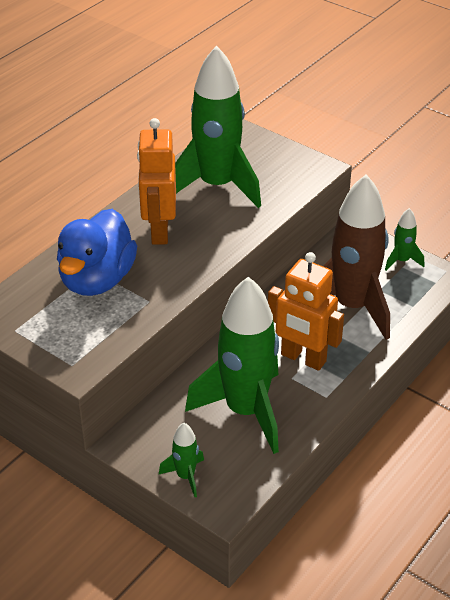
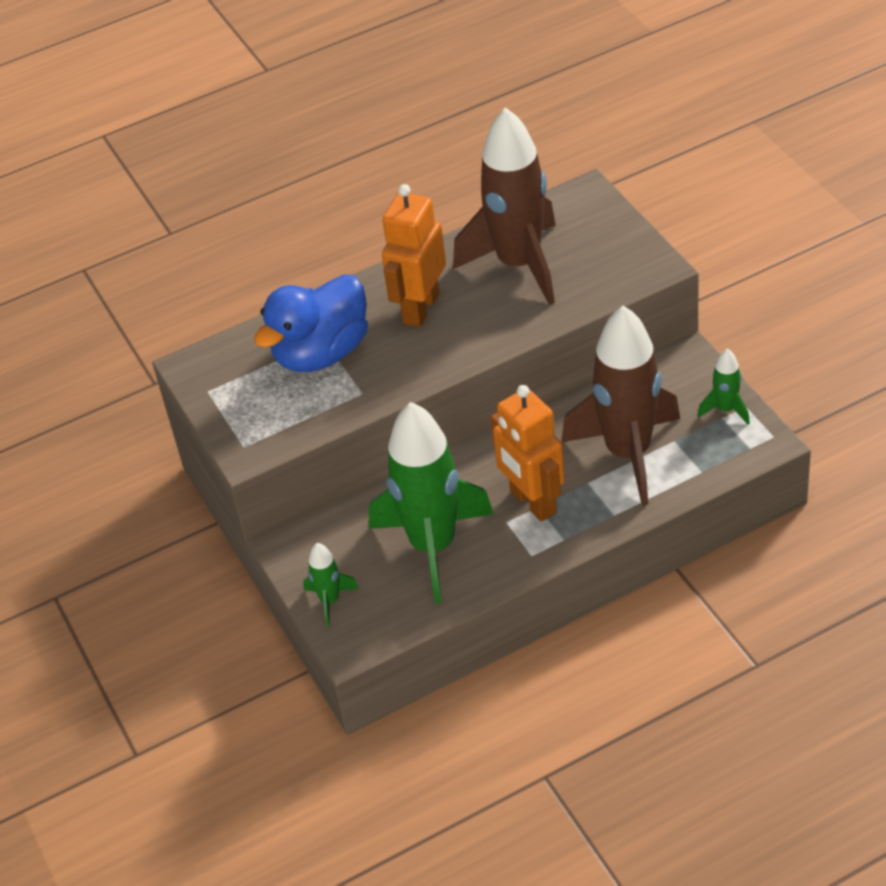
camera: 30 degrees right, 5 degrees up
(217, 186) = (519, 264): green rocket -> brown rocket

